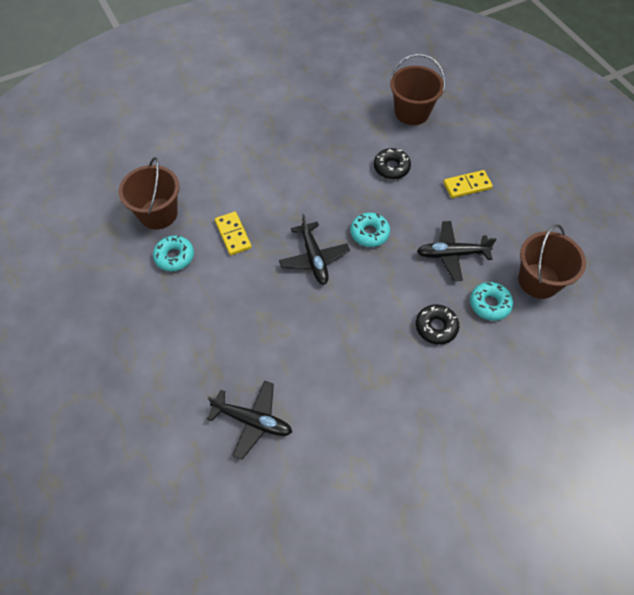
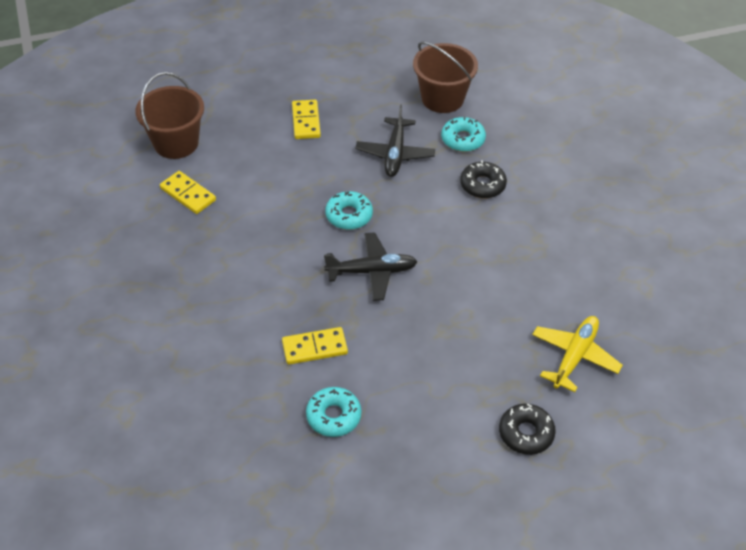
camera: 80 degrees left, 10 degrees down
(158, 213) = (254, 431): brown bucket -> none
(253, 421) = (574, 356): black plane -> yellow plane
(362, 131) = (188, 194): none -> yellow domino
(391, 167) = (257, 178): black donut -> black donut (526, 433)

